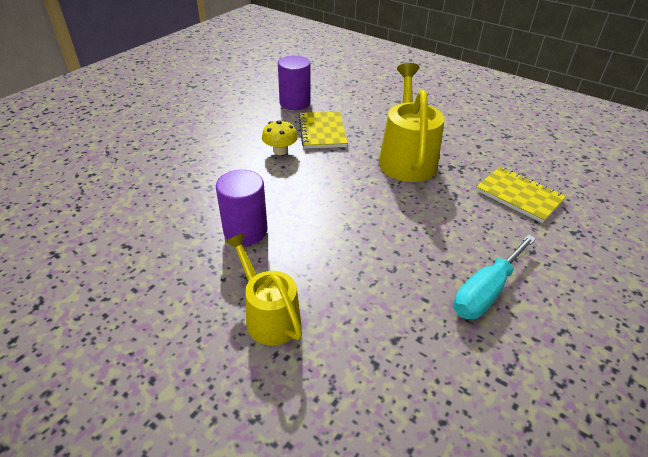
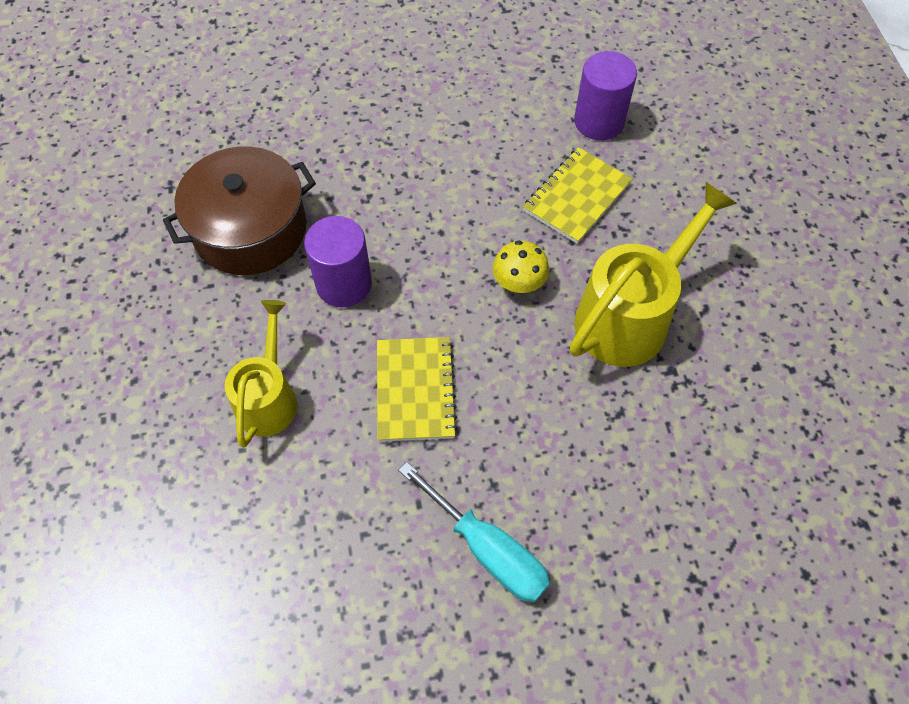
camera: 45 degrees right, 20 degrees up
(147, 242) = (250, 229): none -> brown pot
(280, 151) = (493, 195): yellow mushroom -> yellow mushroom (519, 282)
(486, 291) = (488, 549): turquoise screwdriver -> turquoise screwdriver turned 135 degrees counterclockwise
(519, 195) = (699, 478): yellow notebook -> yellow notebook (415, 390)

